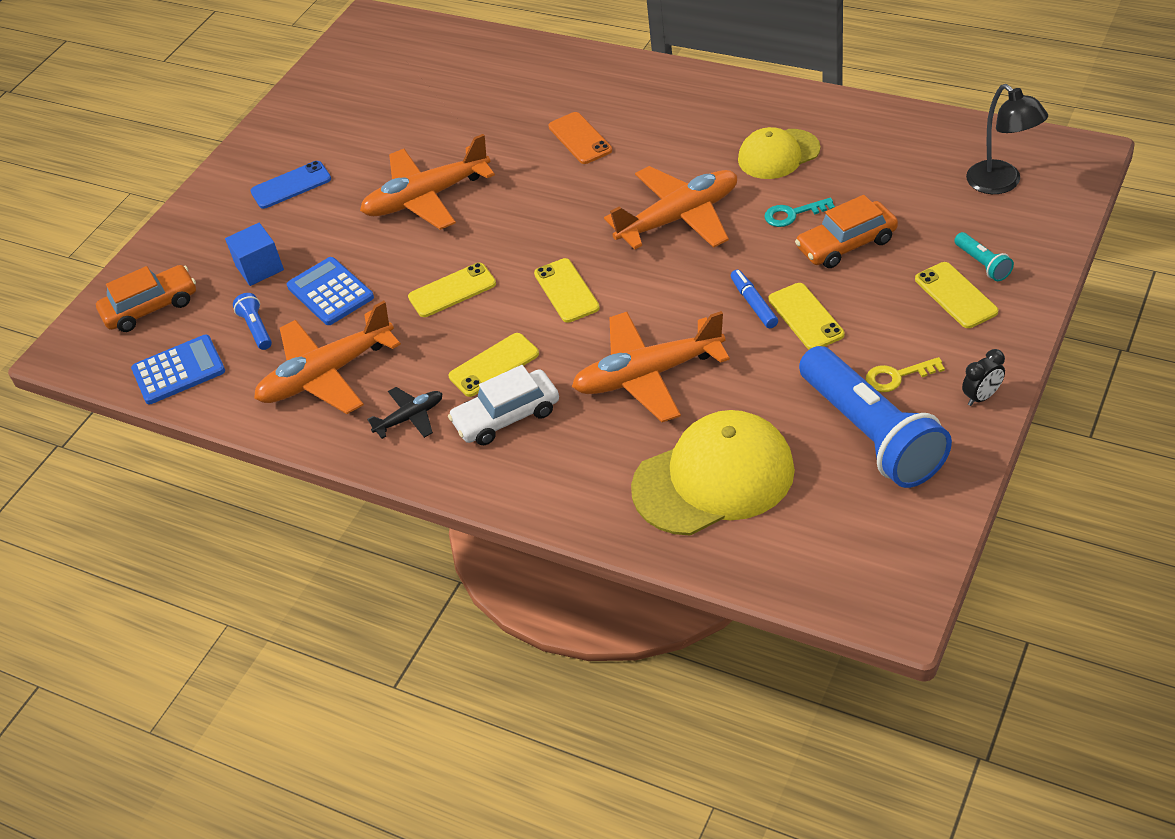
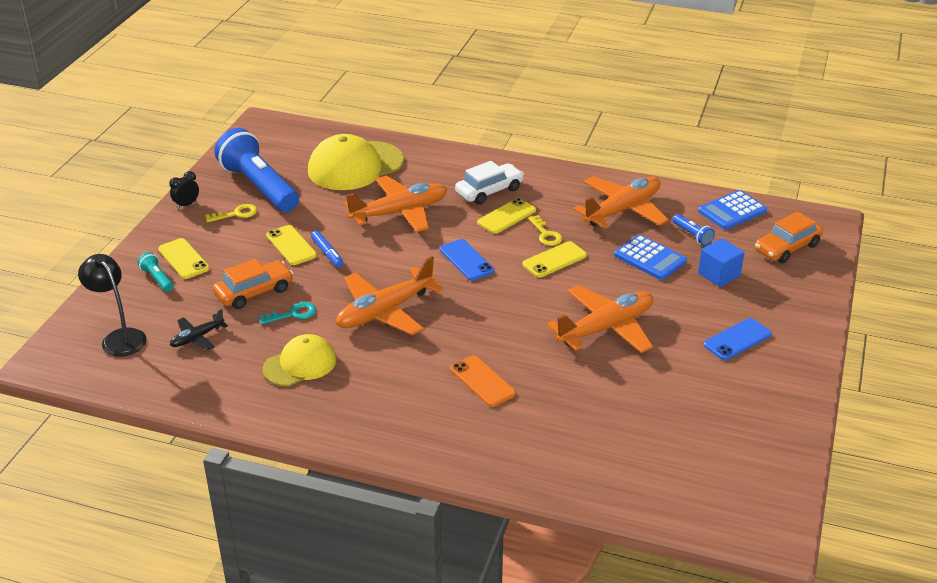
camera: 165 degrees right, 10 degrees down
(410, 418) = (553, 189): black plane -> black plane (197, 338)
(449, 332) = (546, 234): none -> yellow key
(566, 291) = (466, 260): yellow phone -> blue phone

